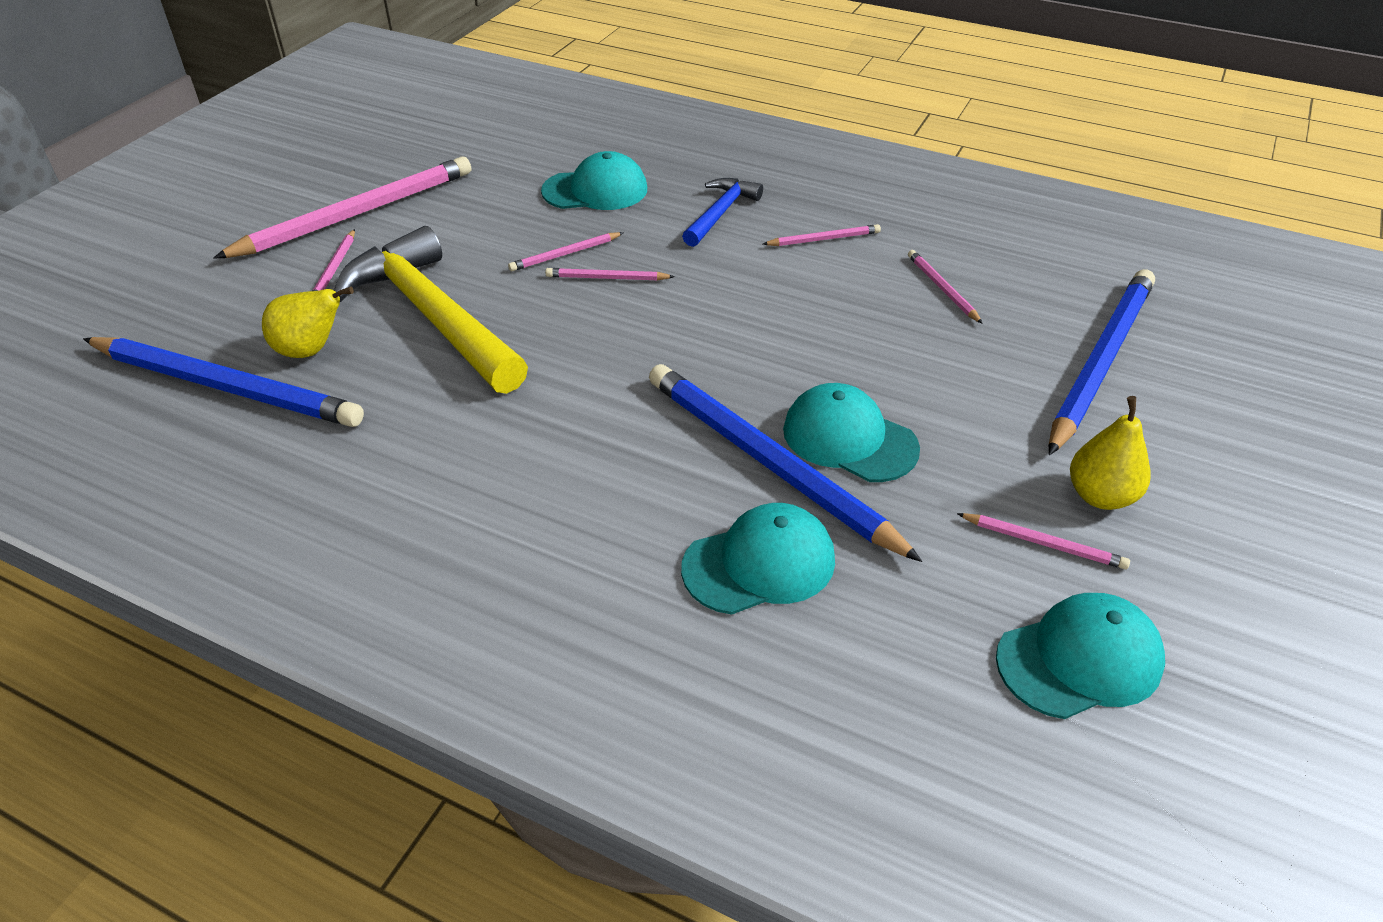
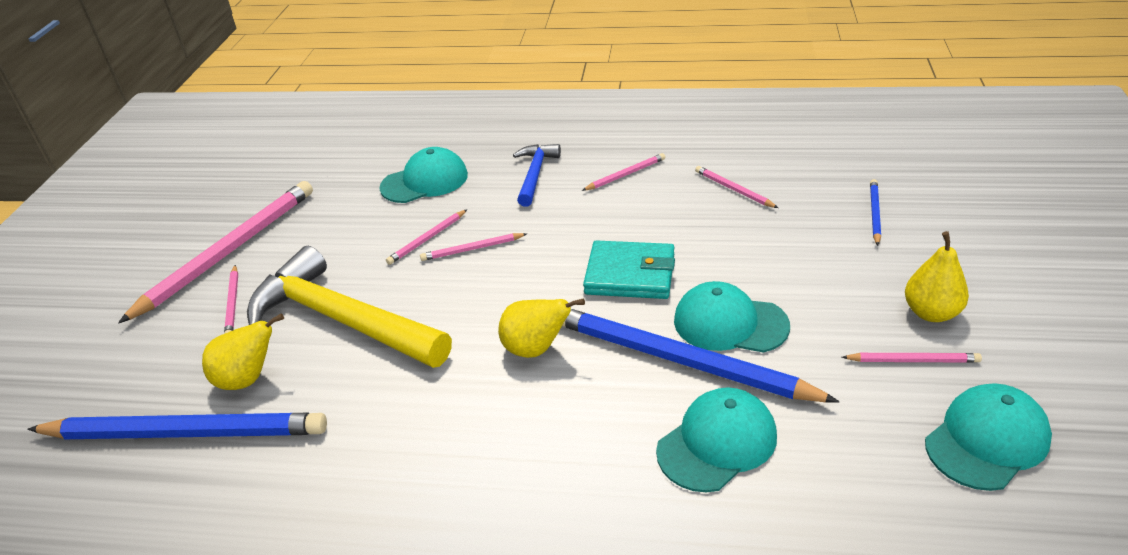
camera: 15 degrees left, 5 degrees down
(617, 405) = (536, 349): none -> yellow pear
(766, 353) = (630, 274): none -> turquoise wallet
(1100, 361) = (874, 213): blue pencil -> blue pencil, size x0.44

